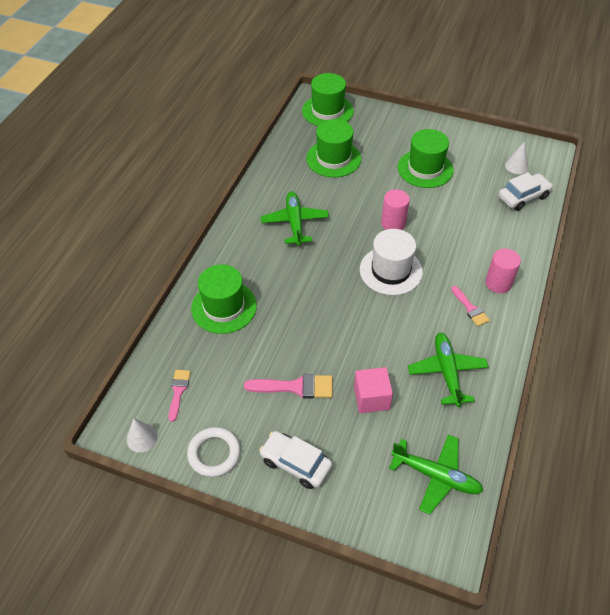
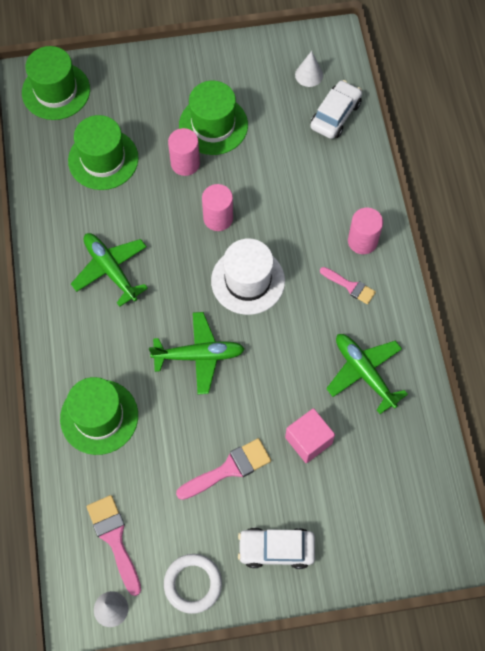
camera: 30 degrees left, 15 degrees up
(178, 391) = (114, 539): pink brush -> pink brush, size x1.55
(390, 182) = (185, 163): none -> pink cylinder
(436, 476) = (409, 489): green plane -> green plane (199, 355)

